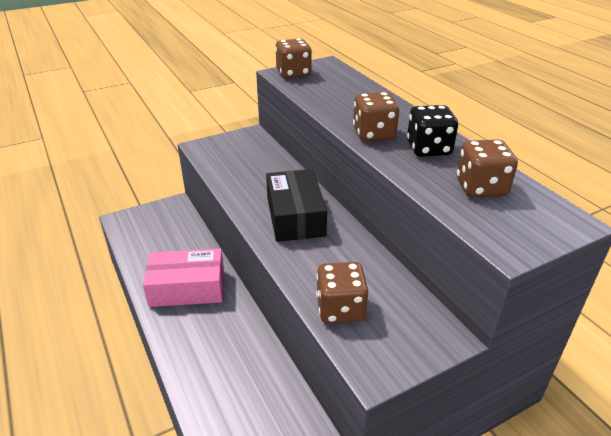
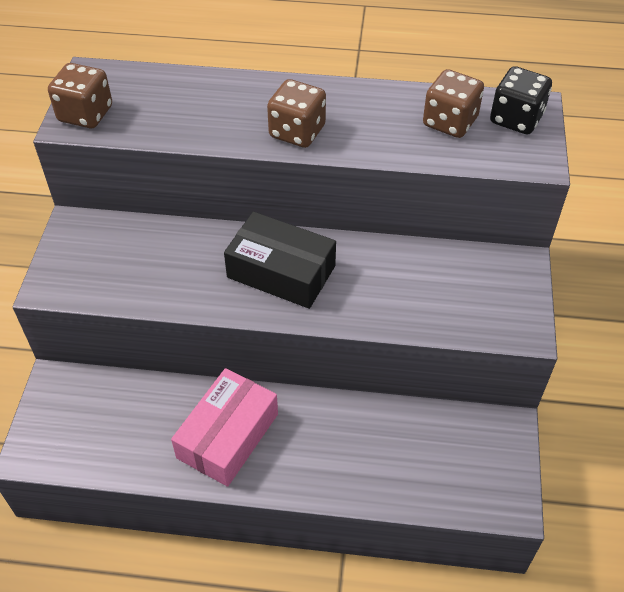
camera: 55 degrees left, 15 degrees up
(340, 309) = (441, 312): brown dice -> none
(428, 148) = (360, 113): black dice -> black dice (516, 119)

